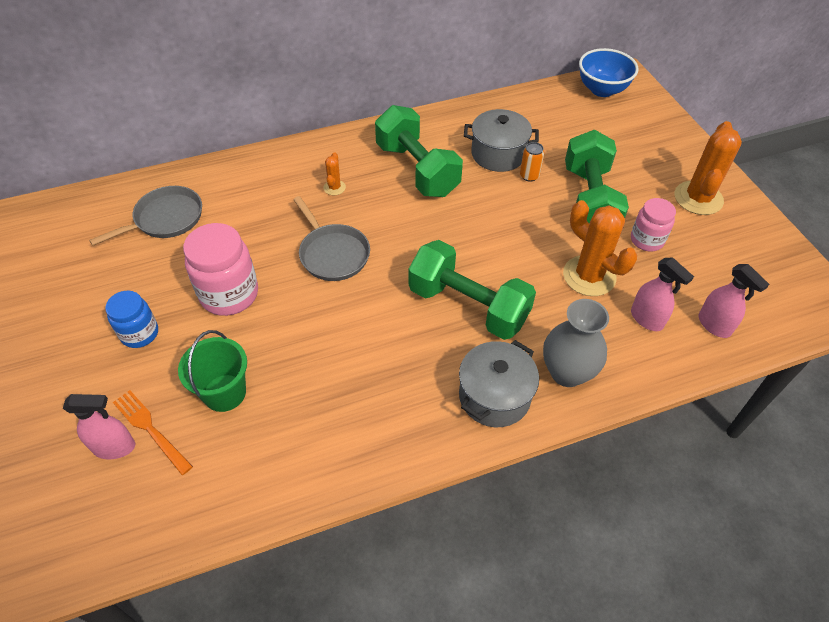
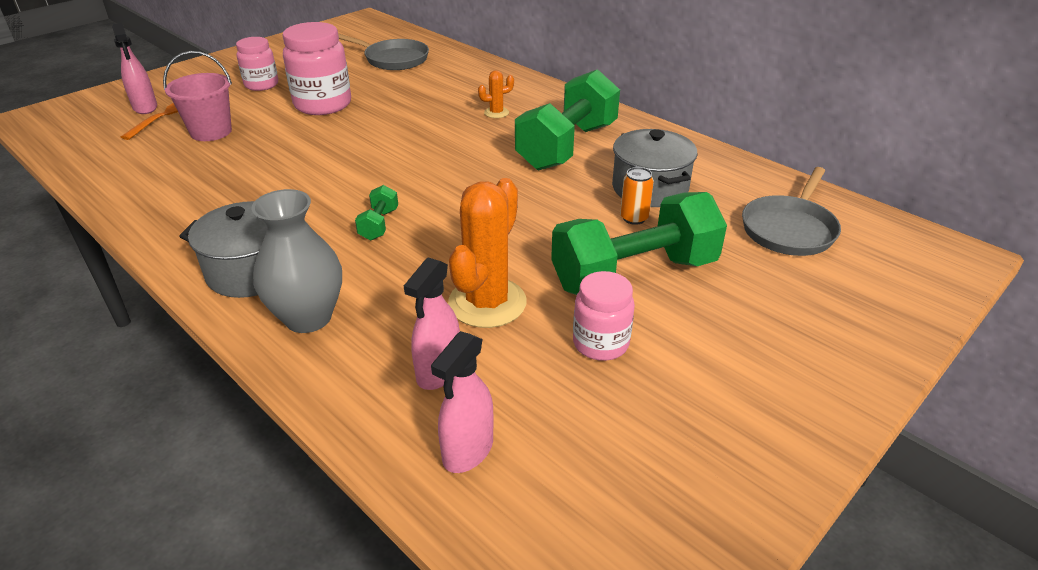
camera: 65 degrees right, 15 degrees down
(140, 333) = (261, 85): blue jar -> pink jar
(224, 393) = (211, 132): green bucket -> pink bucket
(332, 254) = (404, 134): grey pan -> grey pan (789, 229)
(468, 306) = (379, 224): green dumbbell -> green dumbbell, size x0.42
(602, 90) = (890, 239): blue bowl -> none
(698, 198) = (750, 384): orange cactus -> none

